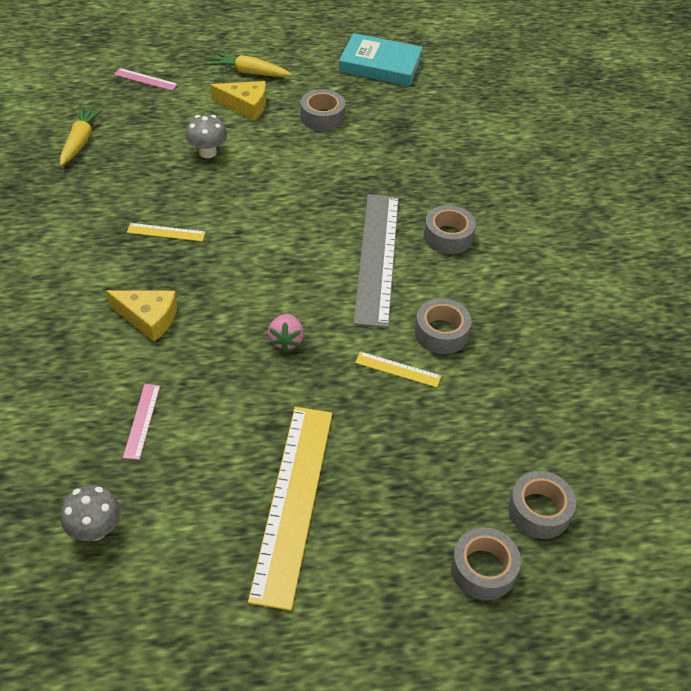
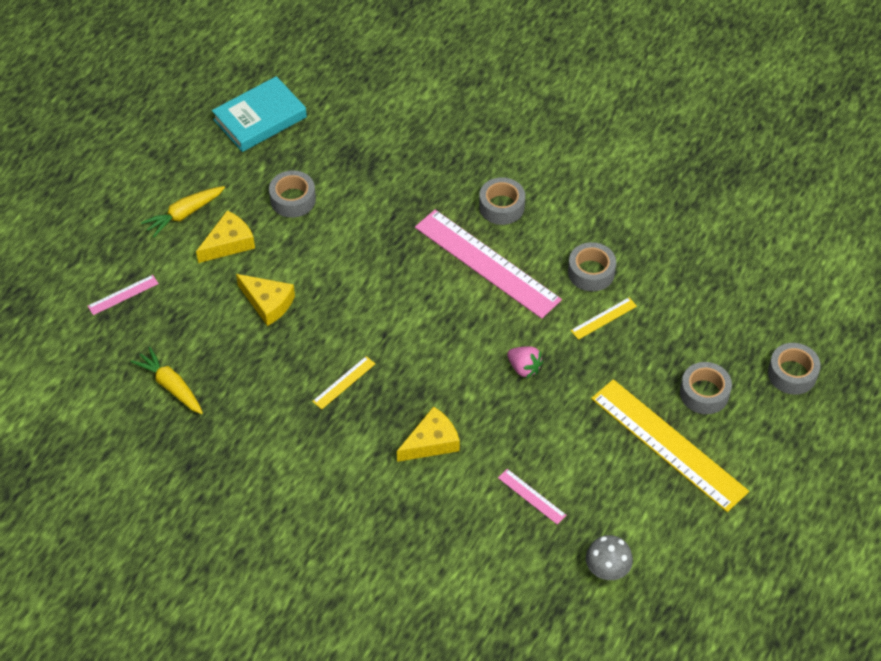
camera: 50 degrees left, 5 degrees up
(207, 152) = (268, 303): grey mushroom -> yellow cheese
(377, 257) = (486, 263): grey ruler -> pink ruler
(539, 511) = (773, 317): grey tape -> grey tape (704, 393)

